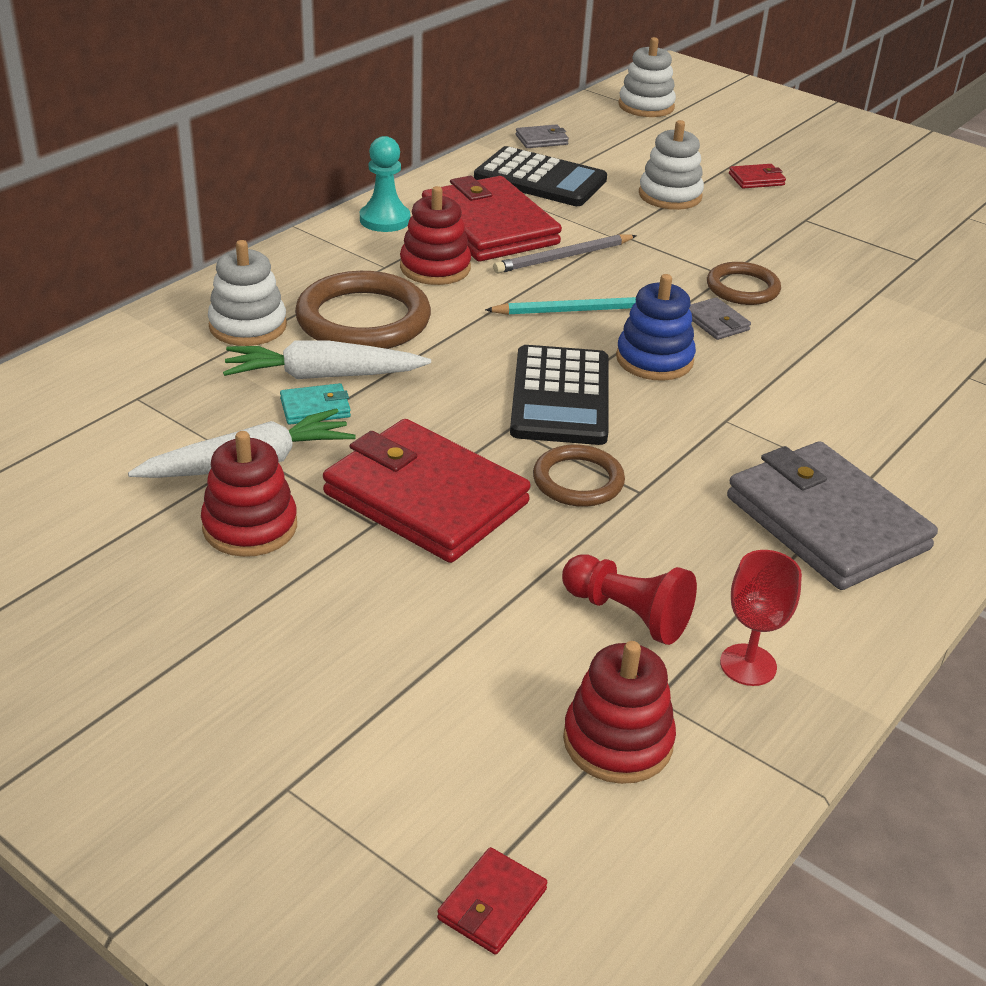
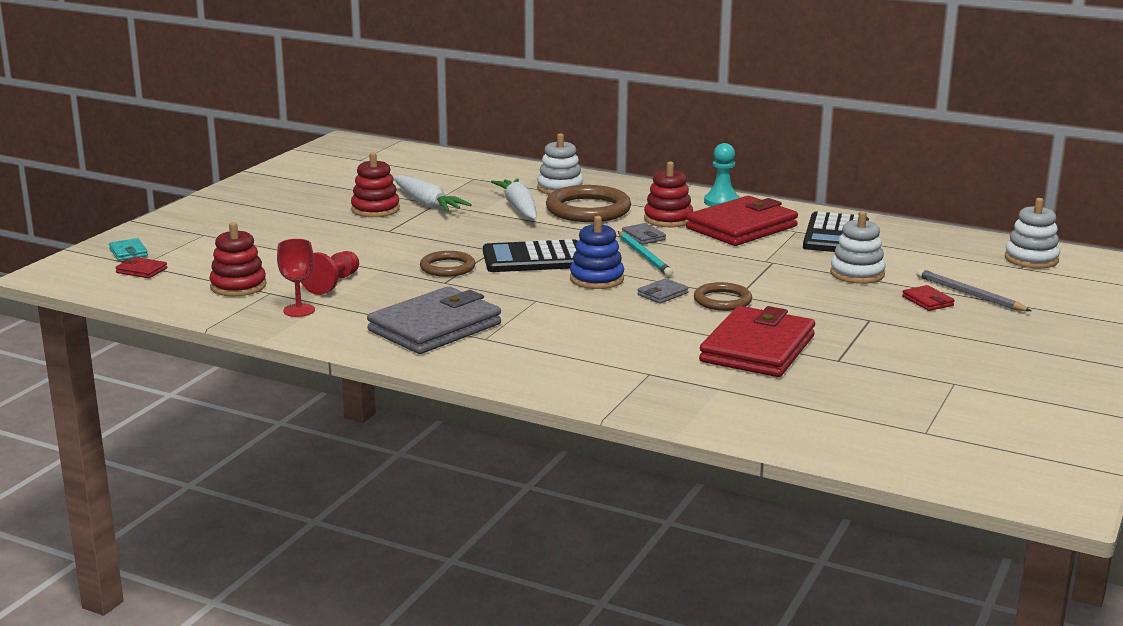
camera: 80 degrees right, 15 degrees down
(315, 408) = (486, 209): turquoise wallet -> turquoise wallet (128, 252)
(426, 498) = (414, 238): red wallet -> red wallet (757, 349)
(541, 140) = (909, 231): grey wallet -> grey wallet (643, 236)
(563, 257) = (716, 249): grey pencil -> grey pencil (969, 294)

